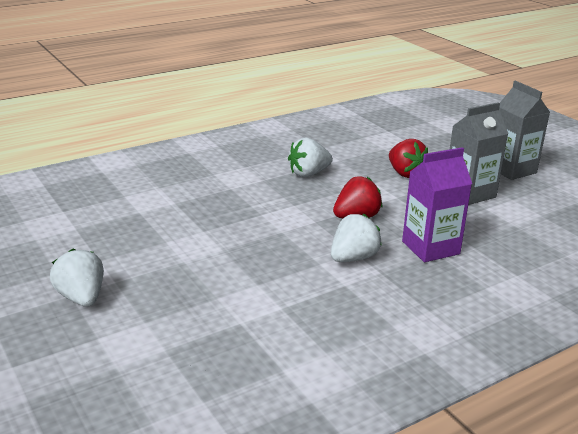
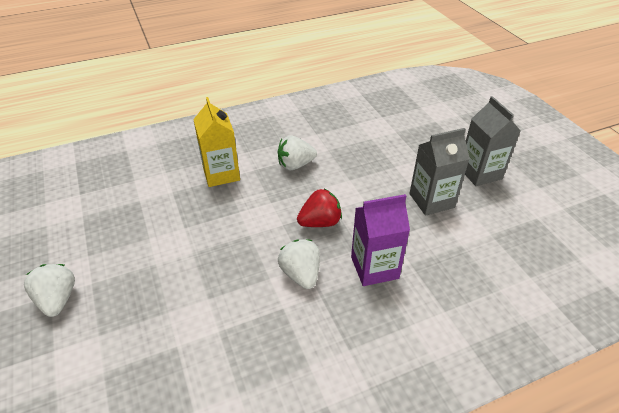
camera: 10 degrees right, 15 degrees up
(226, 185) = (221, 174): none -> yellow carton
(353, 258) = (301, 274): white strawberry -> white strawberry turned 75 degrees counterclockwise
(405, 173) = (380, 171): red strawberry -> none

